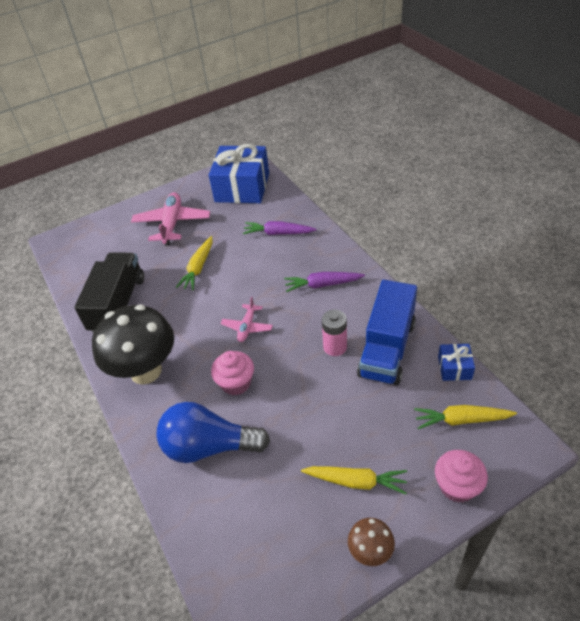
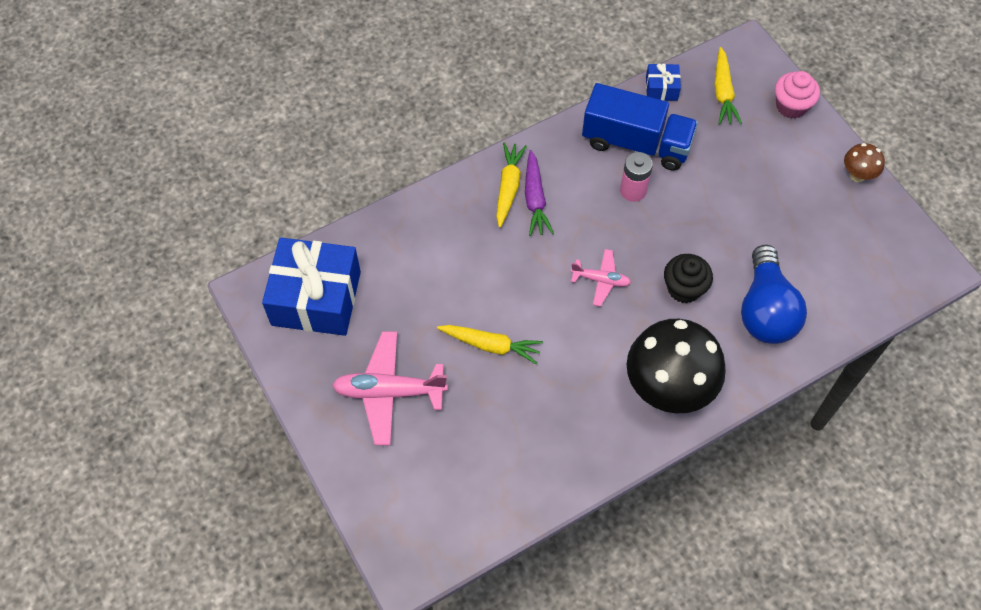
camera: 95 degrees left, 15 degrees up
(118, 304) = (554, 442): black truck -> none
(236, 383) = (684, 288): pink cupcake -> black cupcake
(278, 233) = (431, 248): purple carrot -> none
(356, 481) = (793, 181): yellow carrot -> yellow carrot (508, 187)

